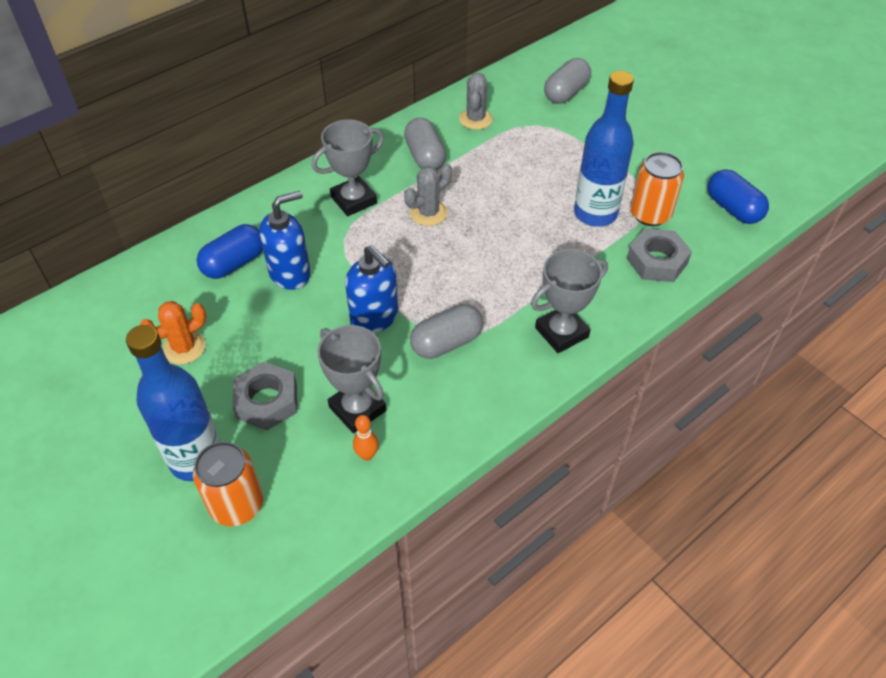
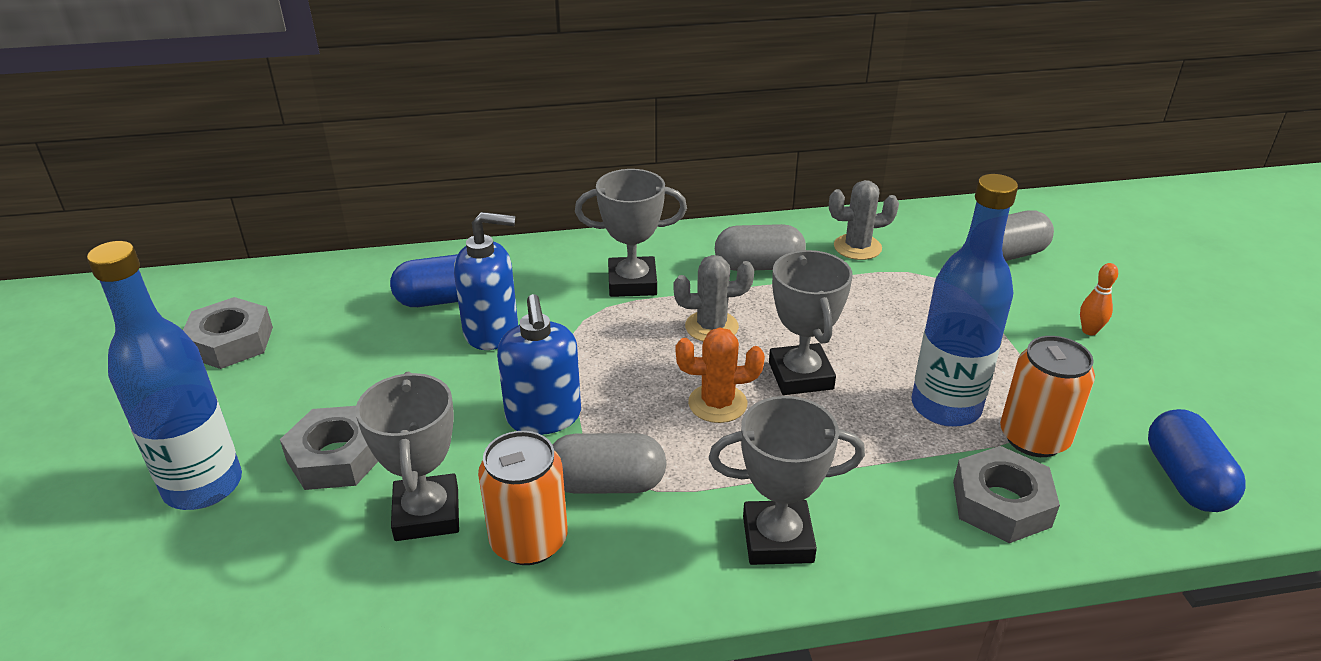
camera: 30 degrees right, 15 degrees down
(109, 357) = (230, 342): none -> grey nut
(184, 347) = (309, 363): orange cactus -> orange cactus (717, 403)
(237, 505) = (190, 560): orange can -> orange can (529, 541)
(367, 455) = (386, 576): orange bowling pin -> orange bowling pin (1089, 331)
(425, 156) = (758, 266): grey capsule -> grey capsule turned 75 degrees clockwise
(475, 119) = (857, 247): grey cactus -> grey cactus turned 45 degrees clockwise
(504, 226) = (800, 376): none -> grey trophy

